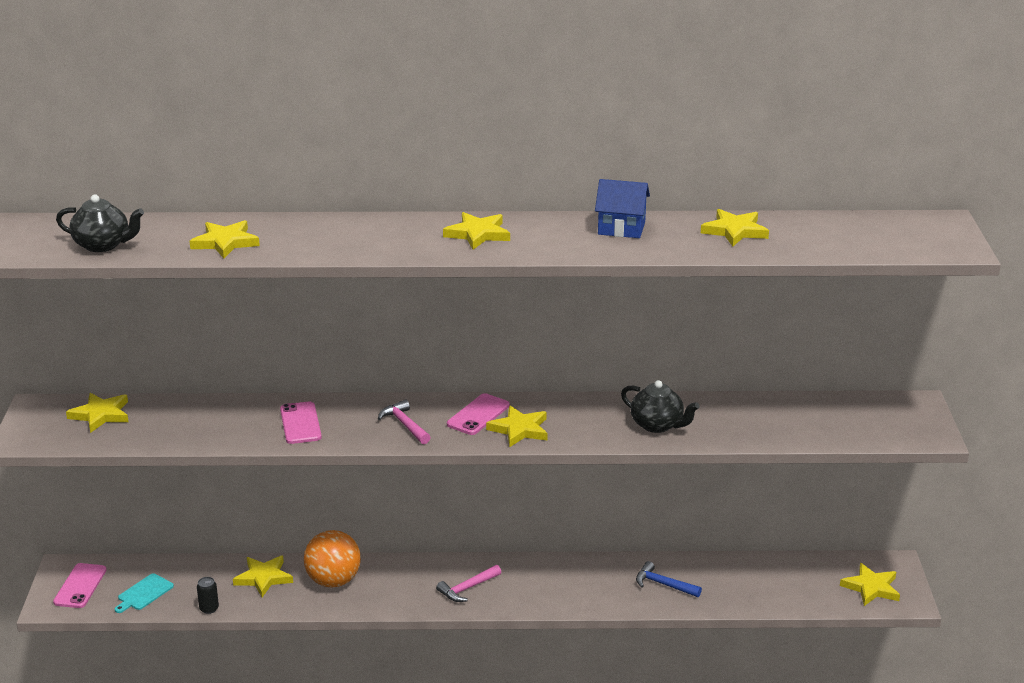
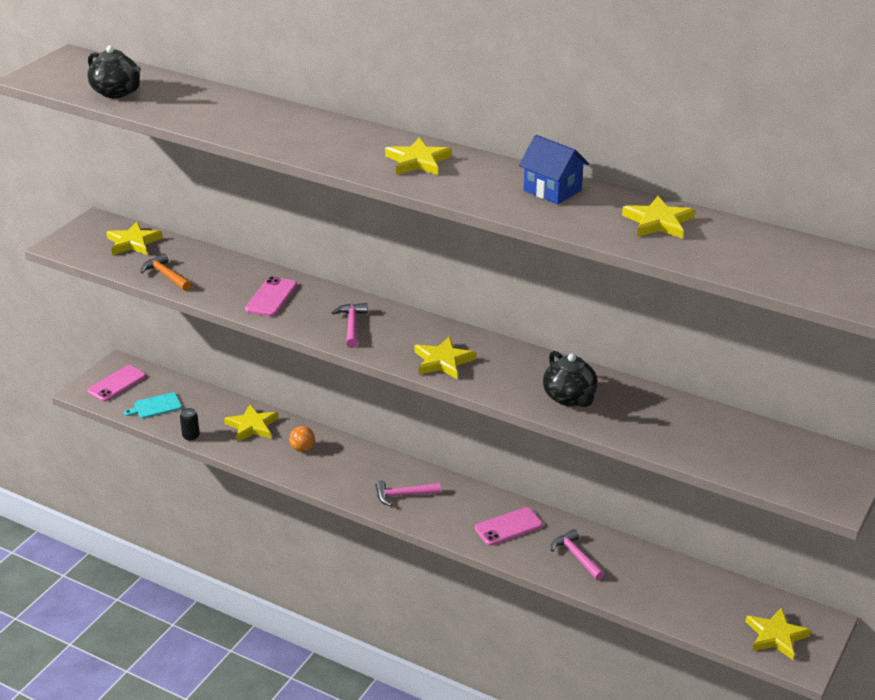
camera: 30 degrees right, 5 degrees up
(170, 435) = (166, 275): none -> orange hammer
(225, 242) = (207, 114): yellow star -> none
(333, 581) = (302, 448): orange ball -> orange ball, size x0.49
(478, 415) = (421, 336): pink phone -> pink phone (508, 527)
(663, 584) = (576, 556): blue hammer -> pink hammer

